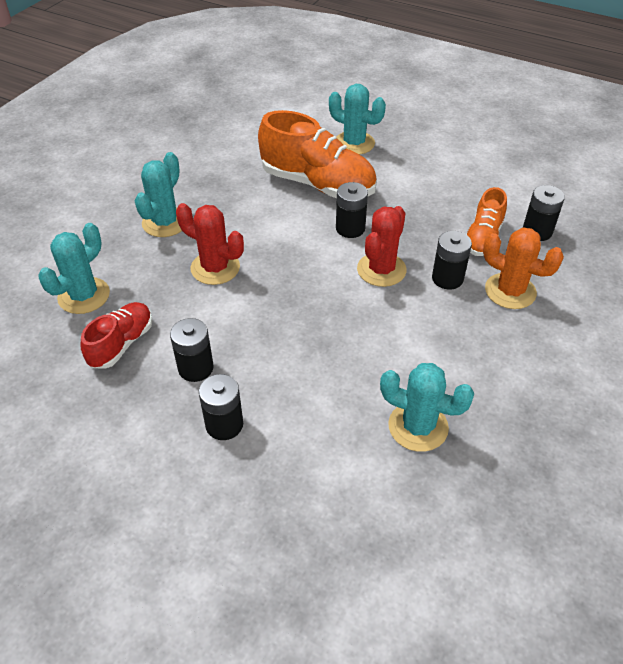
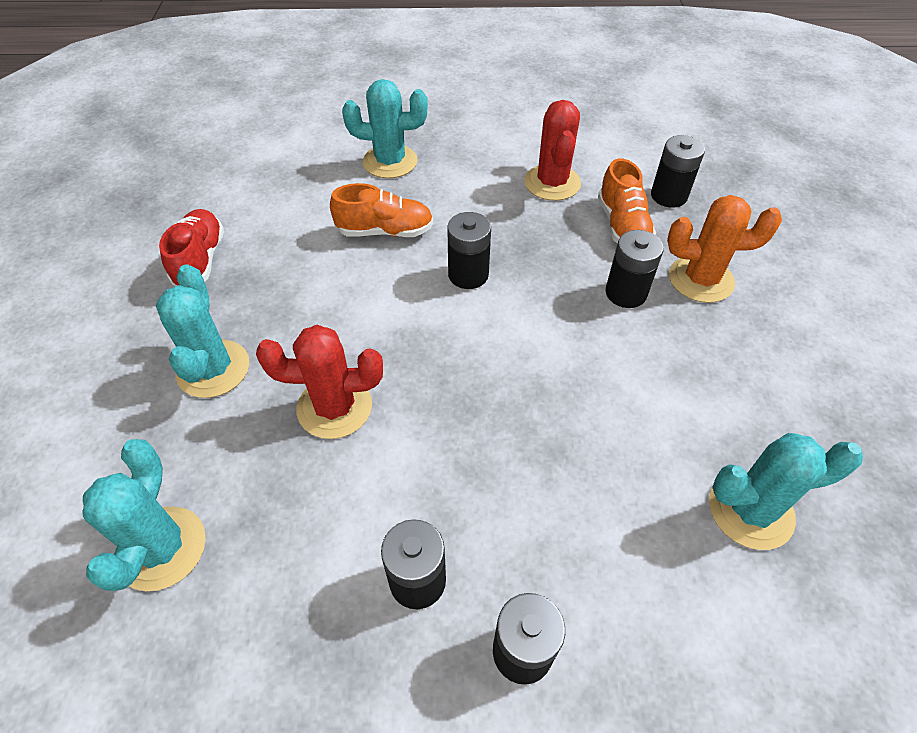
camera: 30 degrees left, 5 degrees up
(122, 344) = (279, 600): red shoe -> red shoe (200, 260)
(318, 184) = (385, 231): orange shoe -> orange shoe, size x0.56
(381, 270) = (545, 314): red cactus -> red cactus (552, 183)

